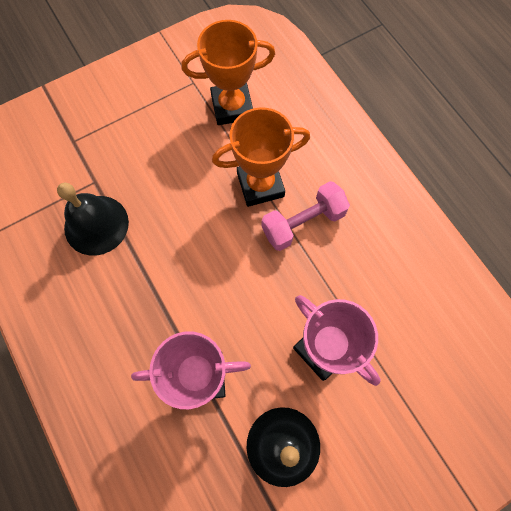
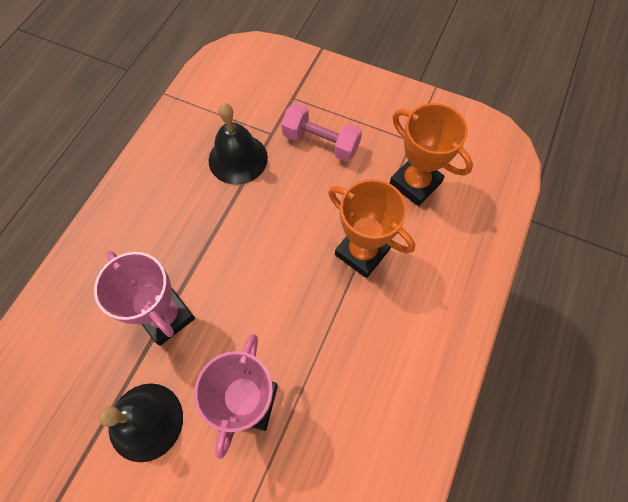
camera: 55 degrees right, 5 degrees down
(303, 223) = (354, 309): pink dumbbell -> pink dumbbell (321, 142)

